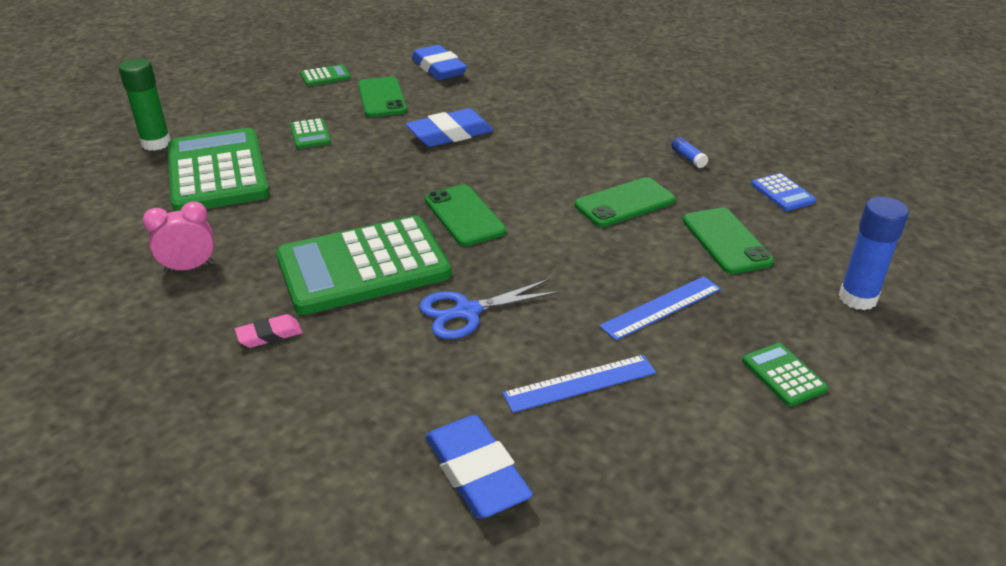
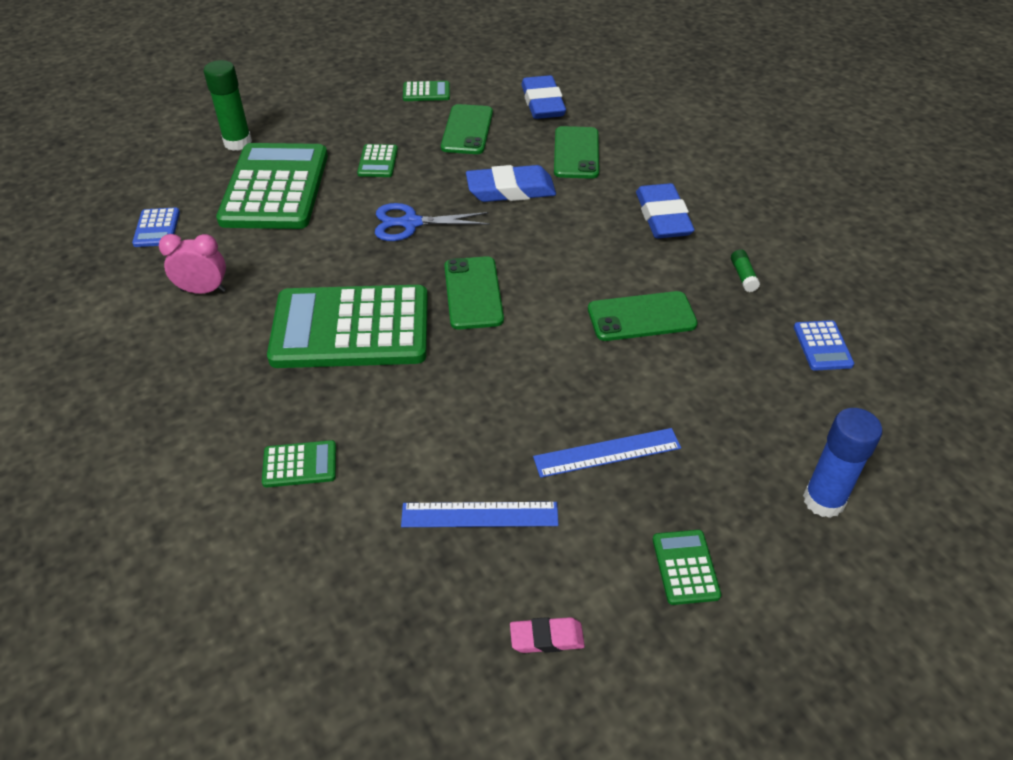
camera: 20 degrees right, 10 degrees up
(107, 227) = (157, 228): none -> blue calculator
(269, 335) = (235, 381): pink eraser -> pink eraser (546, 638)
(379, 388) = (300, 464): none -> green calculator
(467, 312) = (418, 405): blue scissors -> blue scissors (411, 223)
(476, 472) = (337, 579): blue eraser -> blue eraser (663, 217)
(688, 158) = (743, 276): blue glue stick -> green glue stick
(726, 241) = (722, 391): green phone -> green phone (576, 153)

